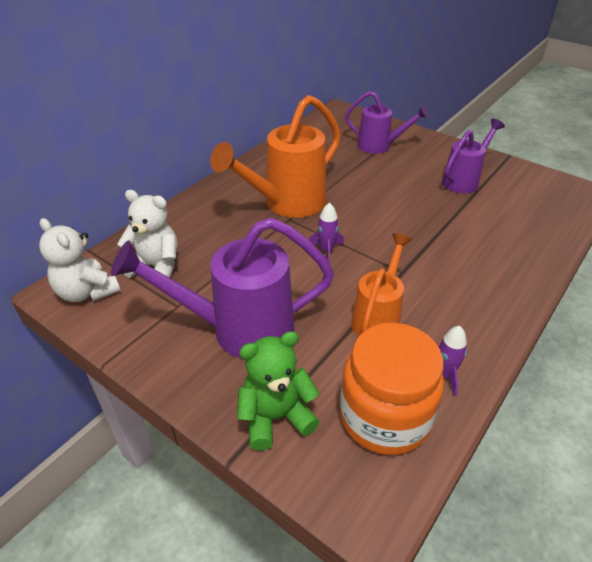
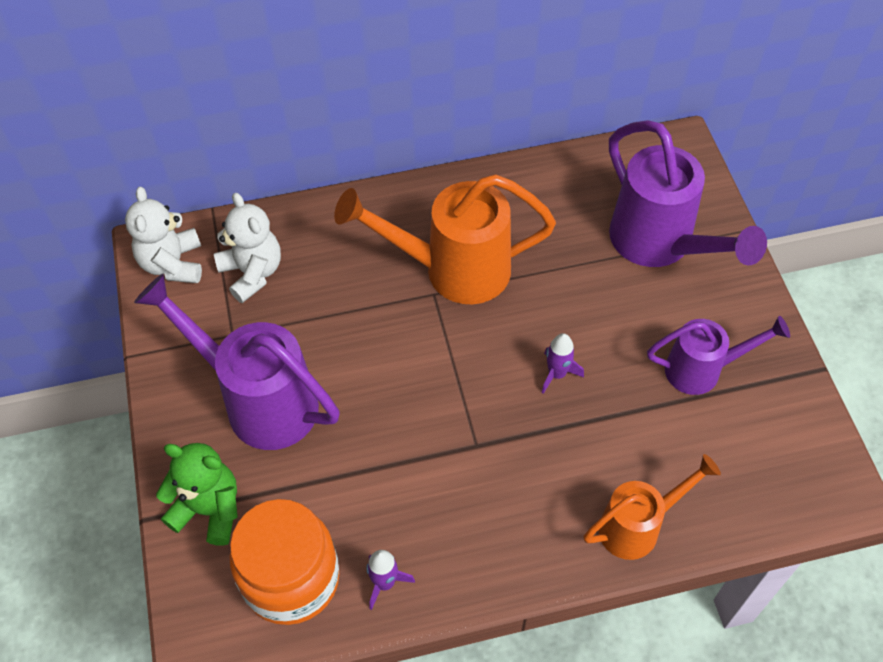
camera: 40 degrees right, 15 degrees up
(326, 250) = (429, 364): purple rocket -> purple rocket (557, 374)
(378, 317) = (393, 480): orange watering can -> orange watering can (638, 526)
(380, 146) = (660, 245): purple watering can -> purple watering can, size x1.64

